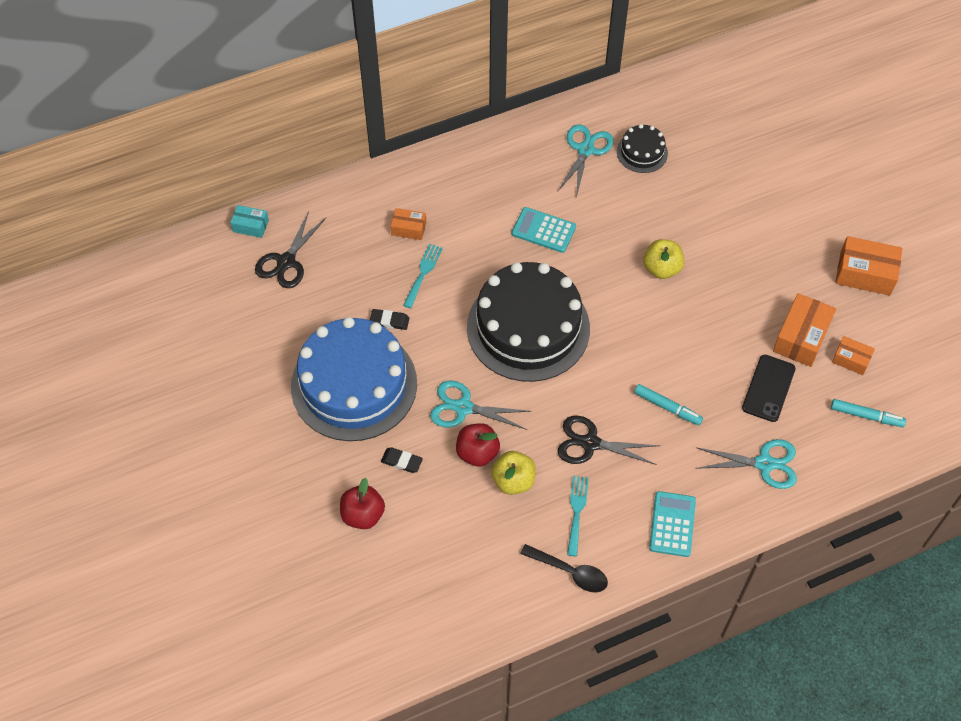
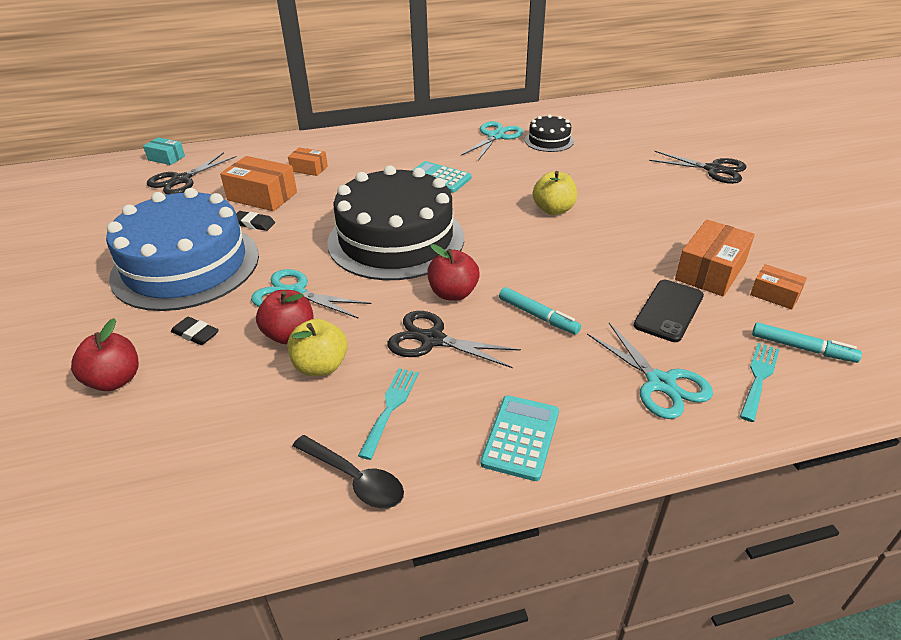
camera: 10 degrees right, 20 degrees down
(423, 273) = (307, 195): turquoise fork -> turquoise fork (759, 378)
(594, 390) = (453, 293): none -> red apple
(764, 463) = (660, 383): turquoise scissors -> turquoise scissors turned 45 degrees clockwise
(807, 188) = (713, 170): none -> black scissors
(865, 274) = (783, 229): orange box -> orange box (262, 196)

